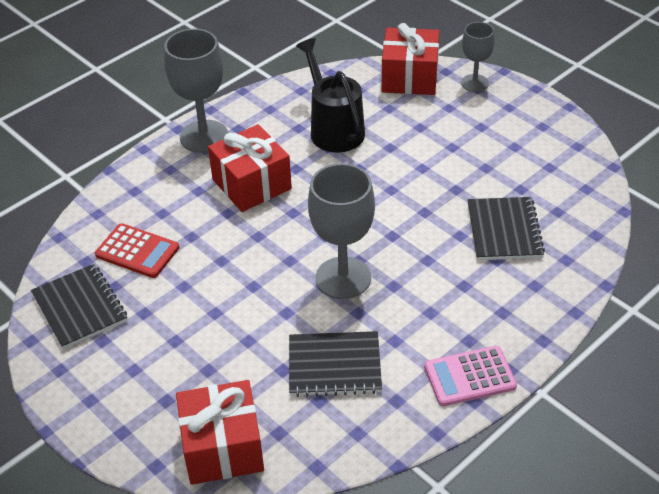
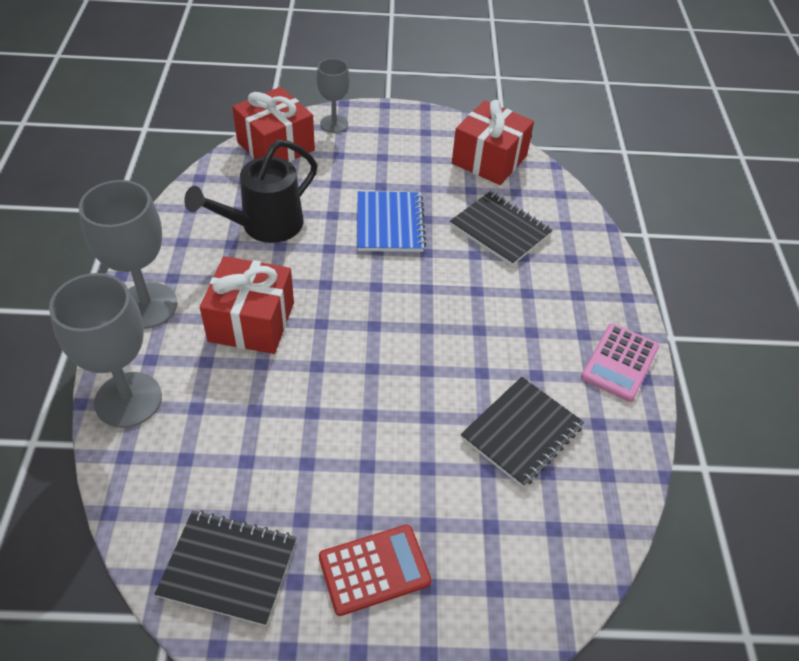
camera: 50 degrees left, 5 degrees up
(137, 251) = (218, 464): red calculator -> red calculator (374, 569)
(222, 447) = (529, 584): red gift -> red gift (489, 159)
(333, 128) = (264, 226): black watering can -> black watering can turned 60 degrees counterclockwise
(343, 278) = (434, 351): grey goblet -> grey goblet (128, 400)
(423, 177) = (390, 224): none -> blue notebook

